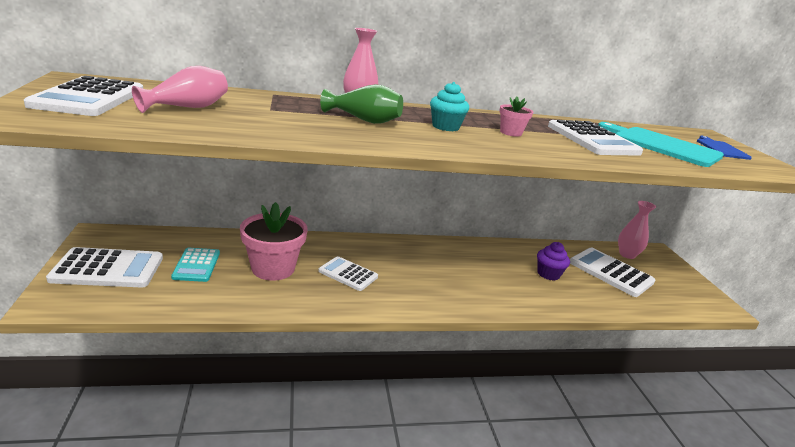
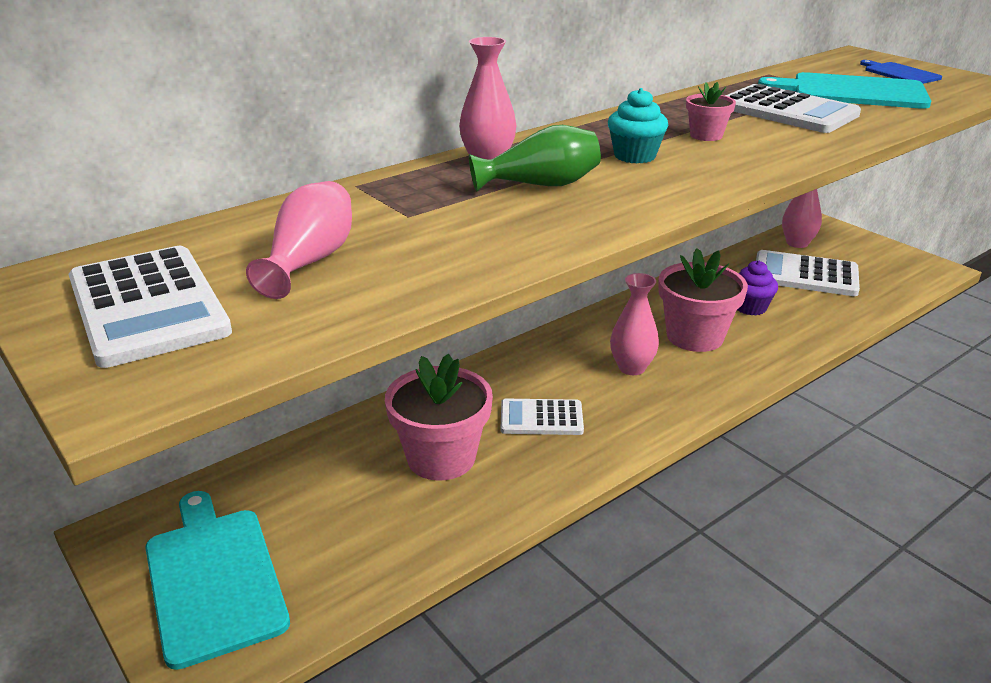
camera: 25 degrees left, 5 degrees up
(108, 269) = (214, 578): white calculator -> turquoise cutting board
(196, 265) = (334, 505): turquoise calculator -> none
(431, 273) = (631, 368): none -> pink vase
(491, 274) = (695, 336): none -> pink flower pot

